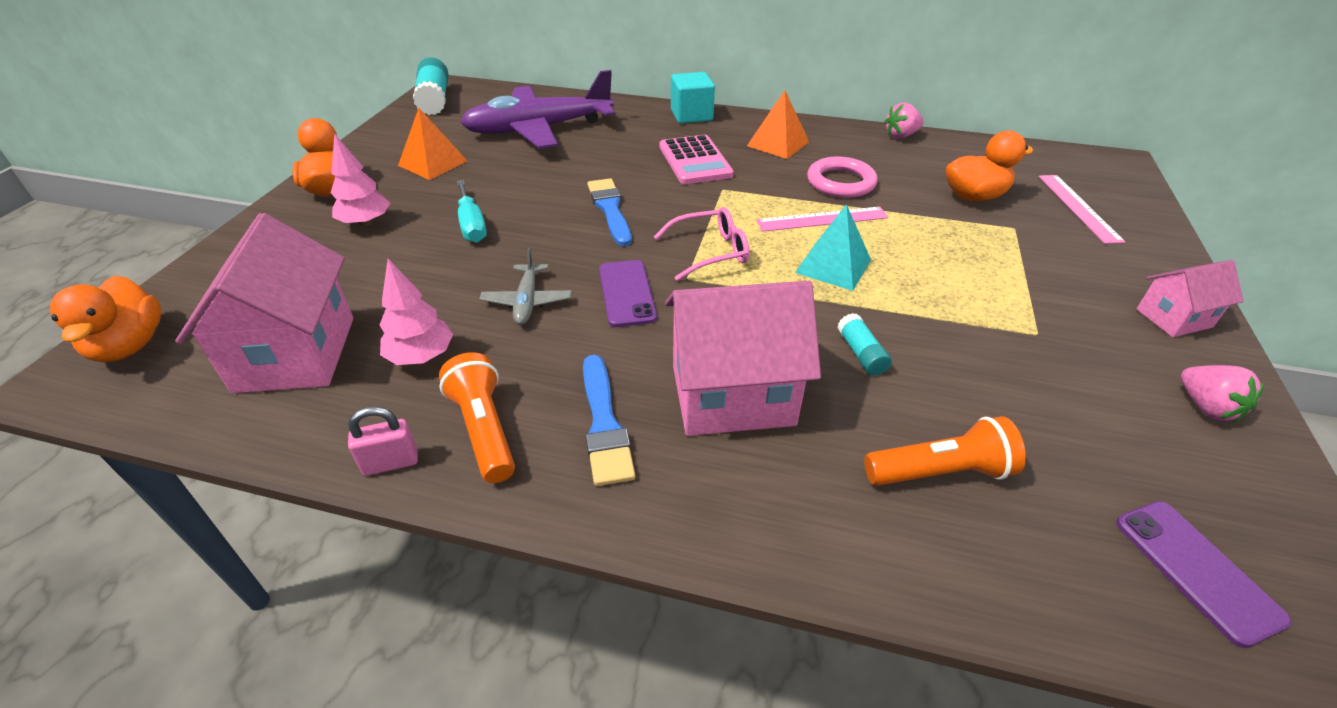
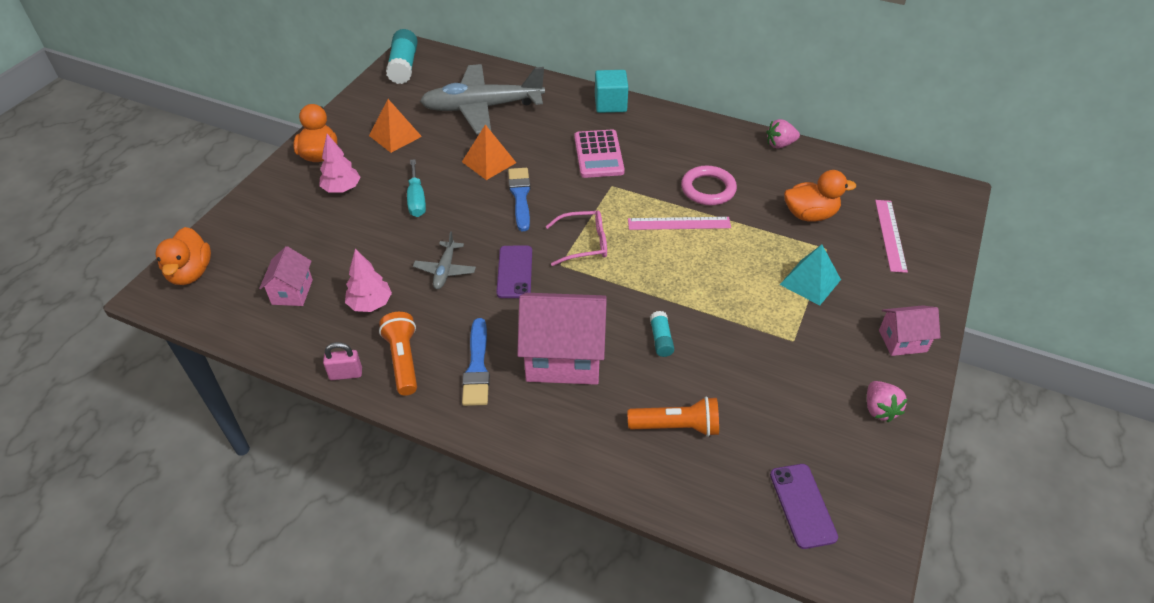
camera: 10 degrees right, 5 degrees up
(296, 354) = (292, 292): pink house -> pink house, size x0.54
(538, 129) = (482, 108): purple plane -> grey plane
(778, 144) = (672, 143): orange pyramid -> orange pyramid (489, 162)
(833, 266) = (670, 266): turquoise pyramid -> turquoise pyramid (810, 282)

